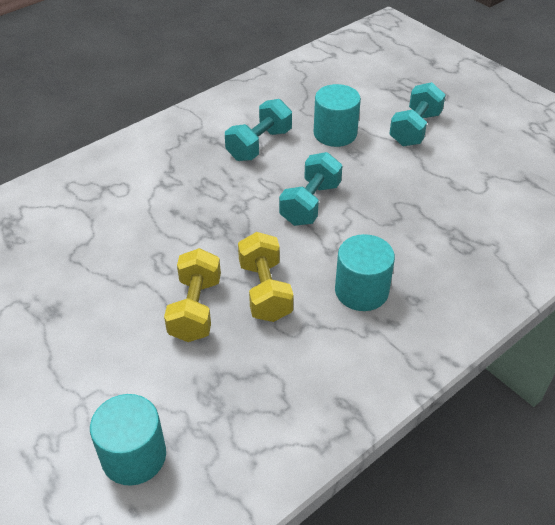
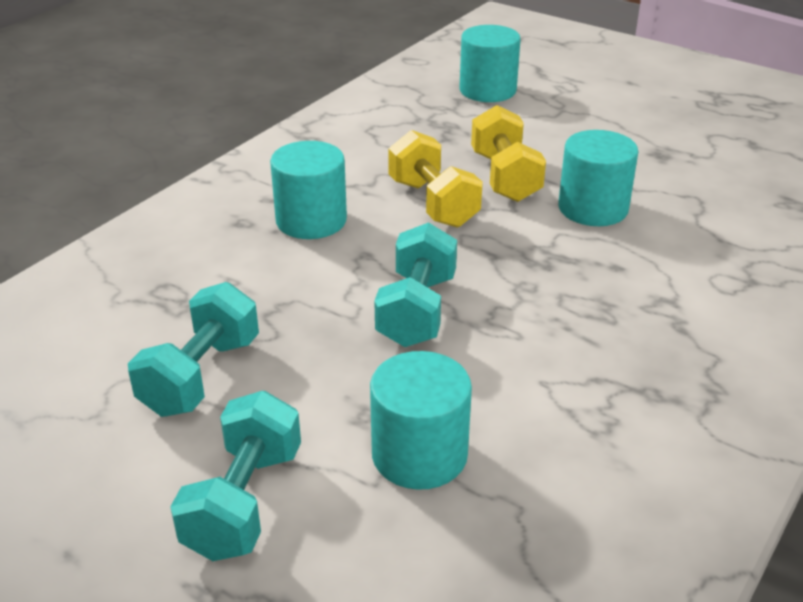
camera: 165 degrees right, 10 degrees down
(152, 262) = (593, 208): none -> turquoise cylinder
(259, 145) = (559, 399): turquoise dumbbell -> turquoise dumbbell (201, 376)

